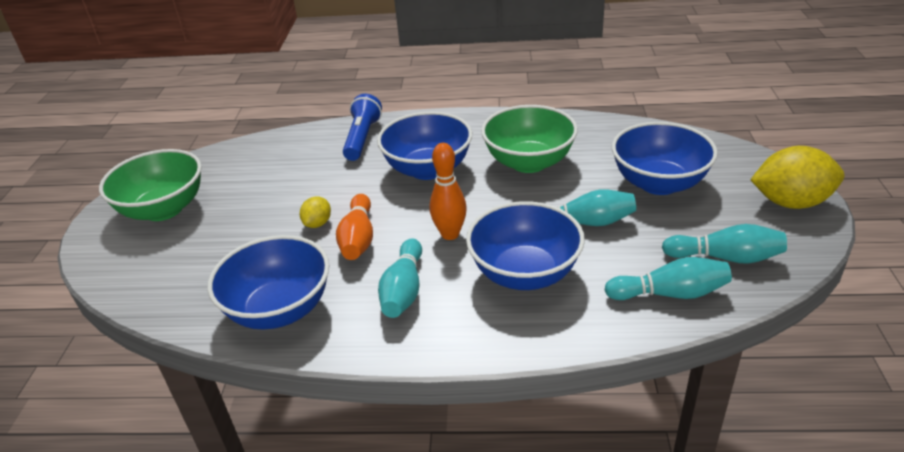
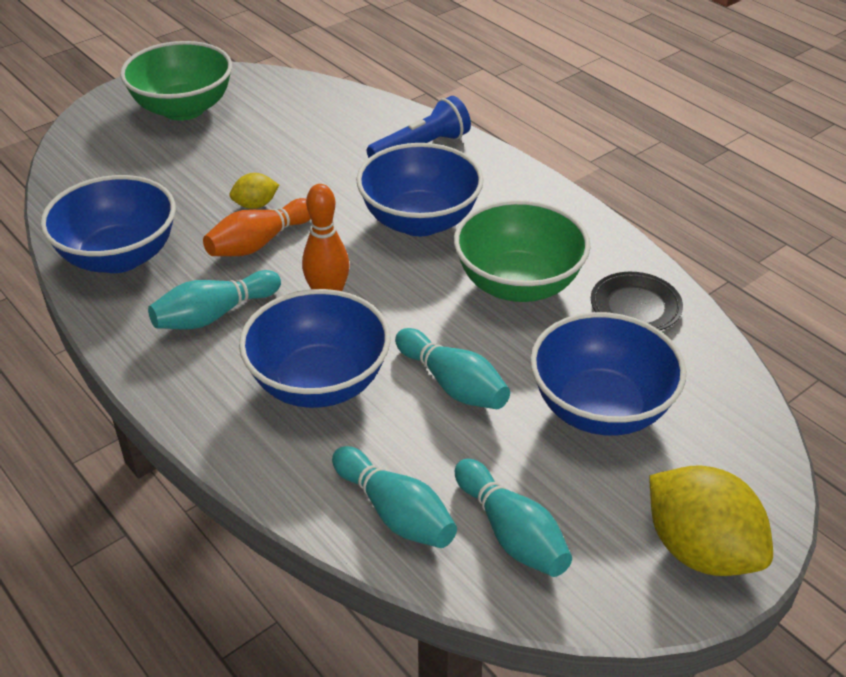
camera: 45 degrees right, 5 degrees up
(593, 136) = (635, 307): none -> black plate

